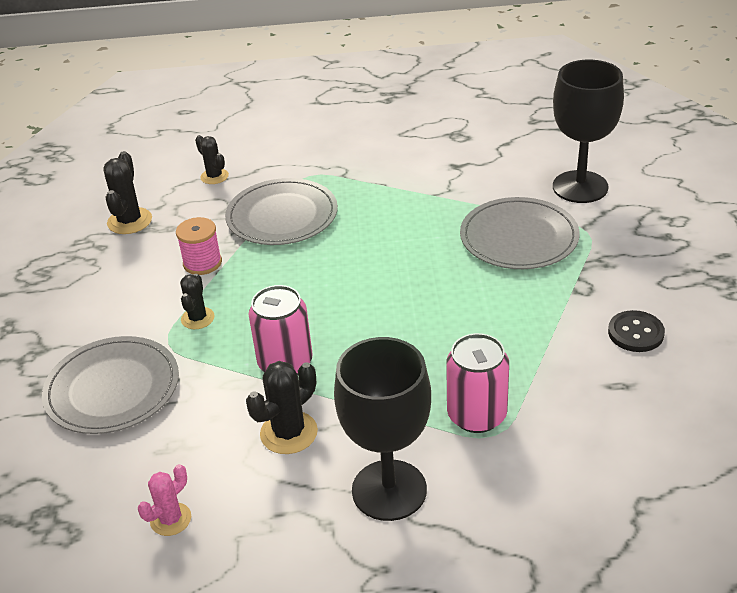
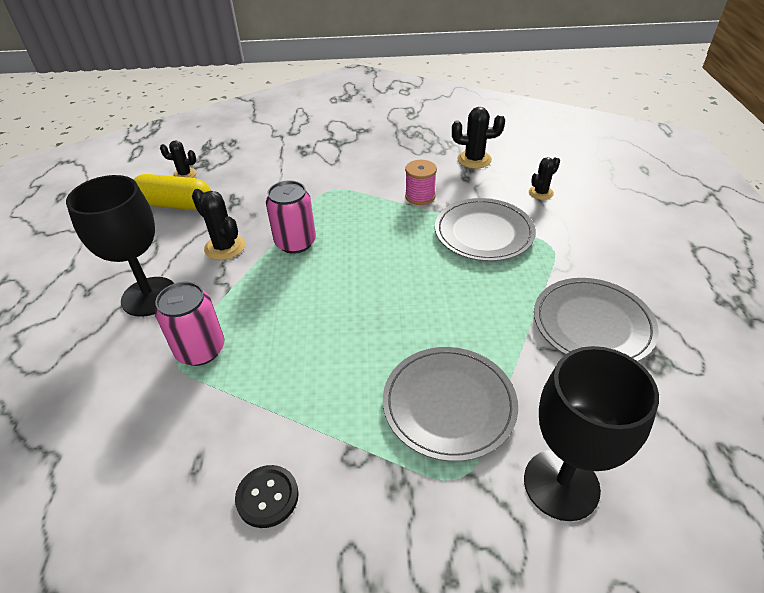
camera: 90 degrees right, 5 degrees up
(112, 389) = (293, 173): grey plate -> grey plate (592, 324)
(171, 519) = (175, 205): pink cactus -> yellow capsule
(197, 318) = (355, 199): black cactus -> black cactus (185, 174)

